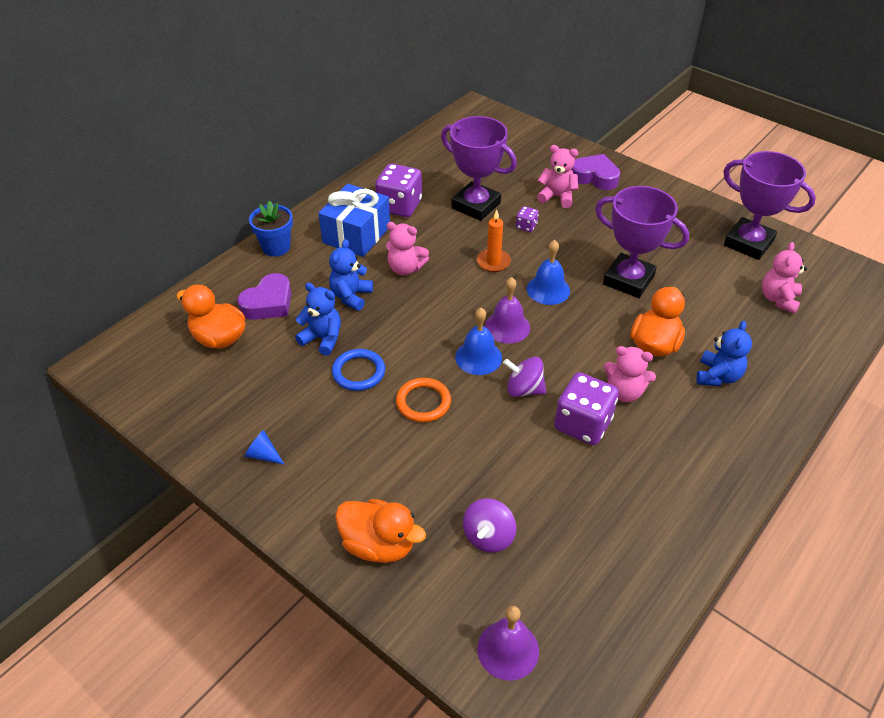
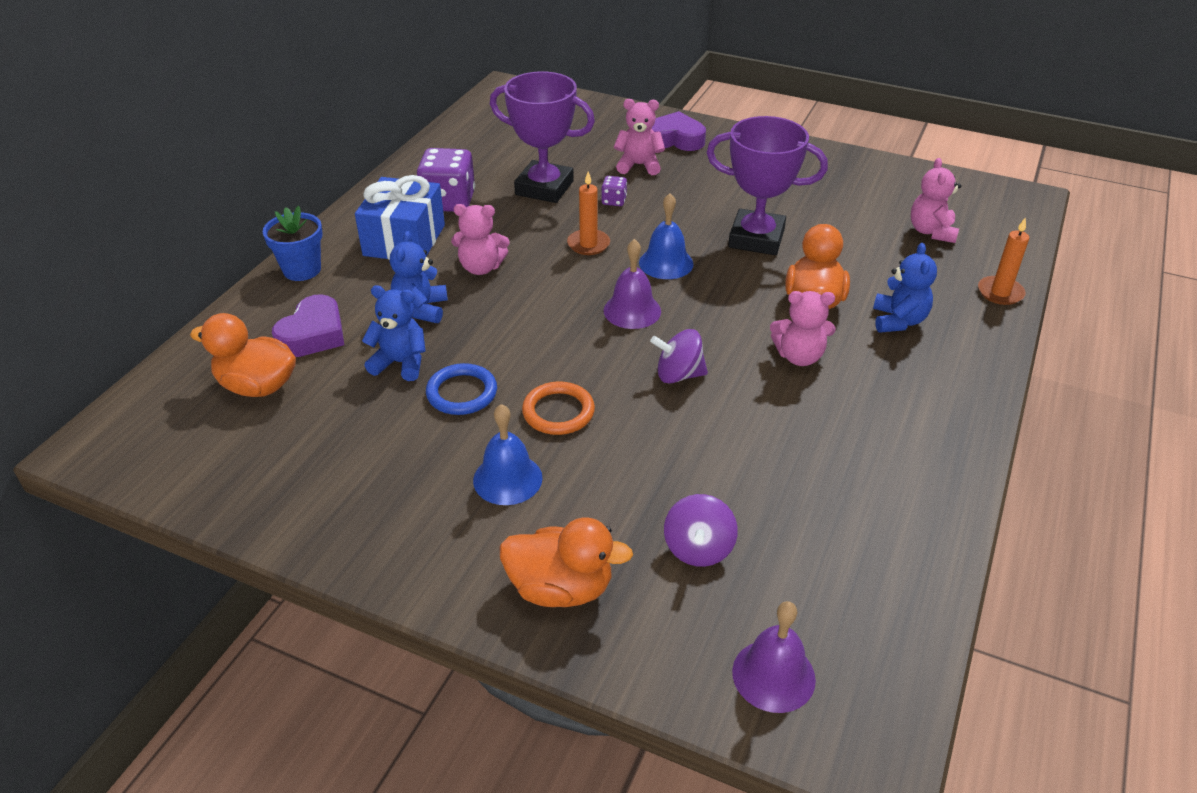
camera: 15 degrees left, 5 degrees down
(263, 455) = (365, 513): blue cone -> none
(478, 357) = (609, 349): blue bell -> blue bell (507, 479)
(583, 424) = (764, 399): purple dice -> none
(748, 243) = (875, 181): purple trophy -> none
(815, 367) = (1000, 292): none -> orange candle

